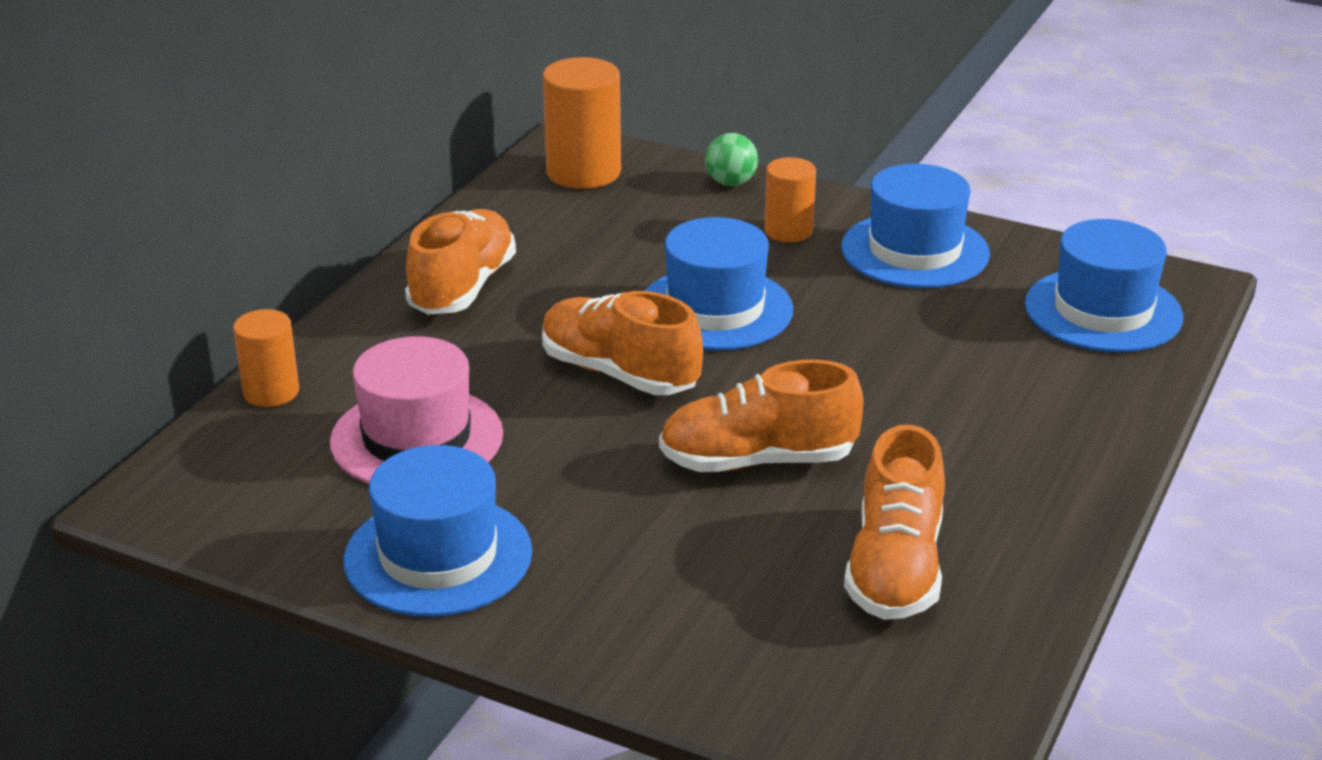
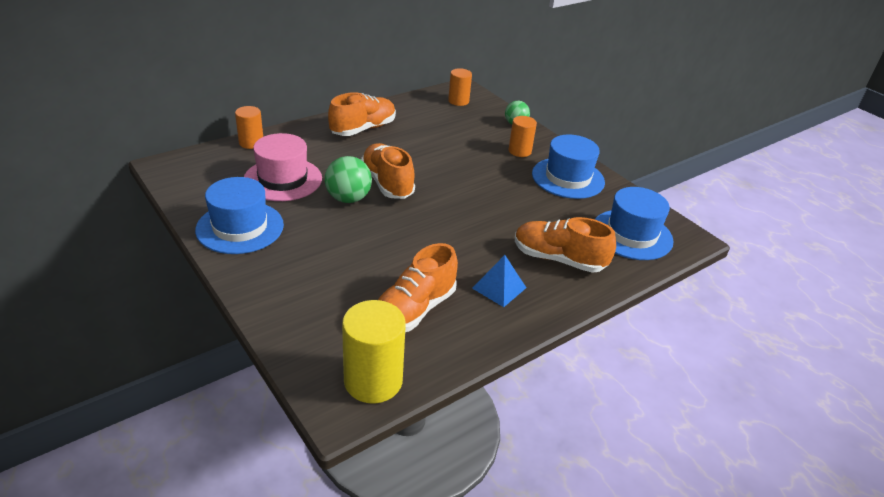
camera: 25 degrees right, 5 degrees up
(580, 427) = (348, 198): none -> green ball
(583, 172) = (458, 101): orange cylinder -> orange cylinder, size x0.62
(715, 309) = (454, 172): blue hat -> none
(757, 461) = (405, 240): orange shoe -> orange shoe (558, 259)
(948, 704) = (373, 381): none -> yellow cylinder
(989, 478) = (499, 288): none -> blue pyramid

